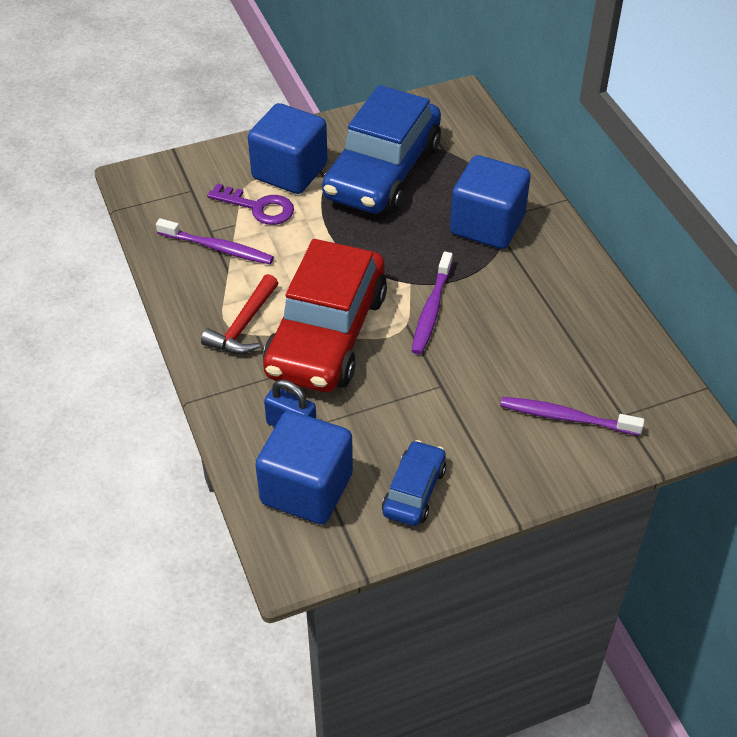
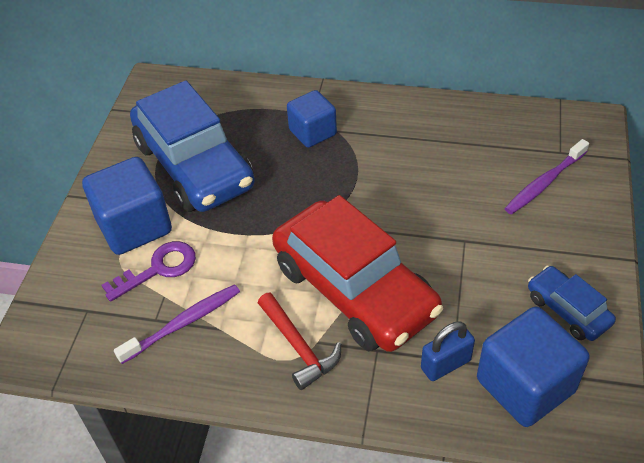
camera: 55 degrees left, 0 degrees up
(431, 310) = (378, 208): purple toothbrush -> none
(487, 225) = (312, 132): blue cube -> blue cube, size x0.65

